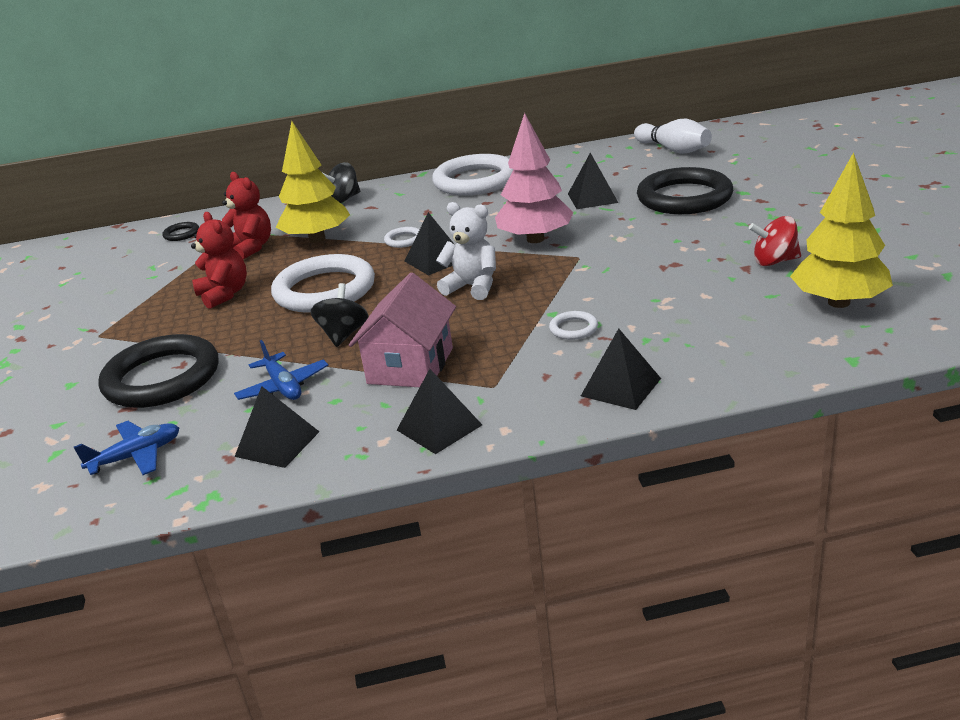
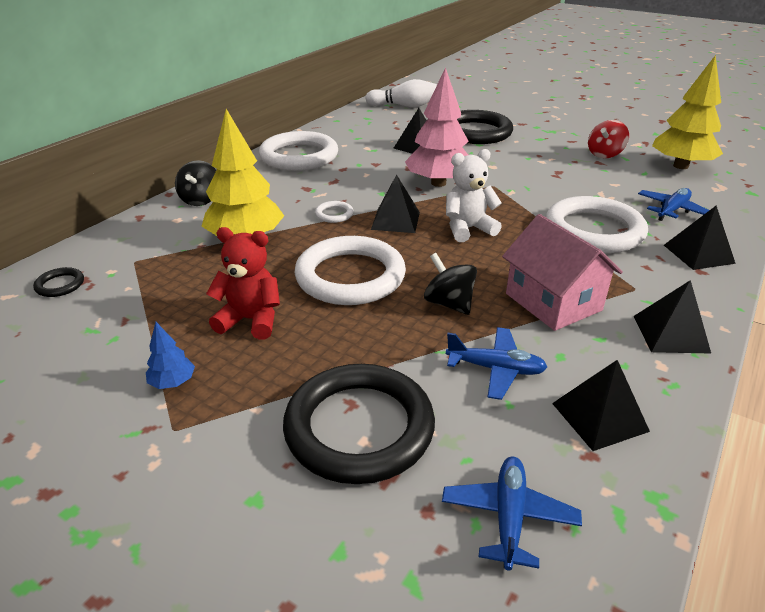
camera: 50 degrees left, 5 degrees up
(135, 312) = (173, 382): none -> blue tree
(251, 248) = (186, 269): red teddy bear -> none
(573, 328) = (594, 230): white ring -> white ring, size x2.42
(700, 341) = (672, 210): none -> blue plane

